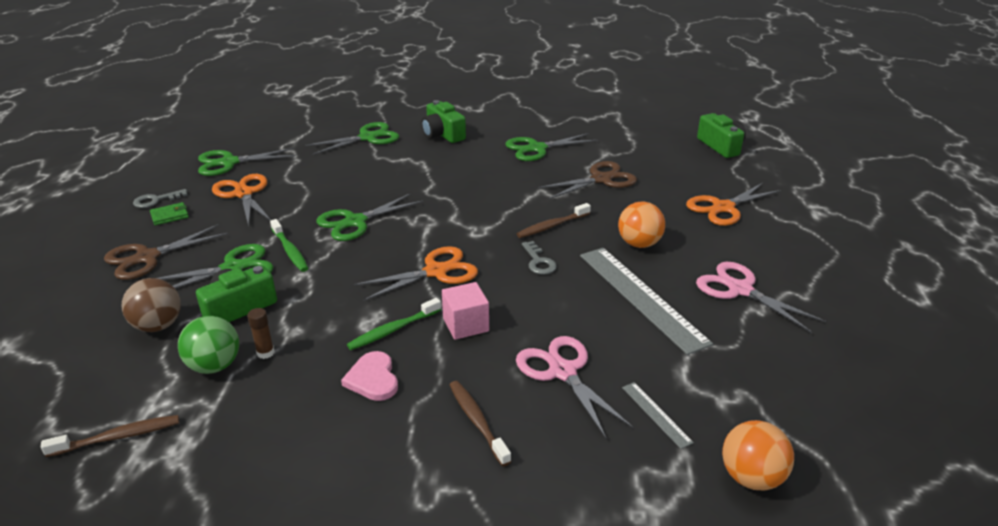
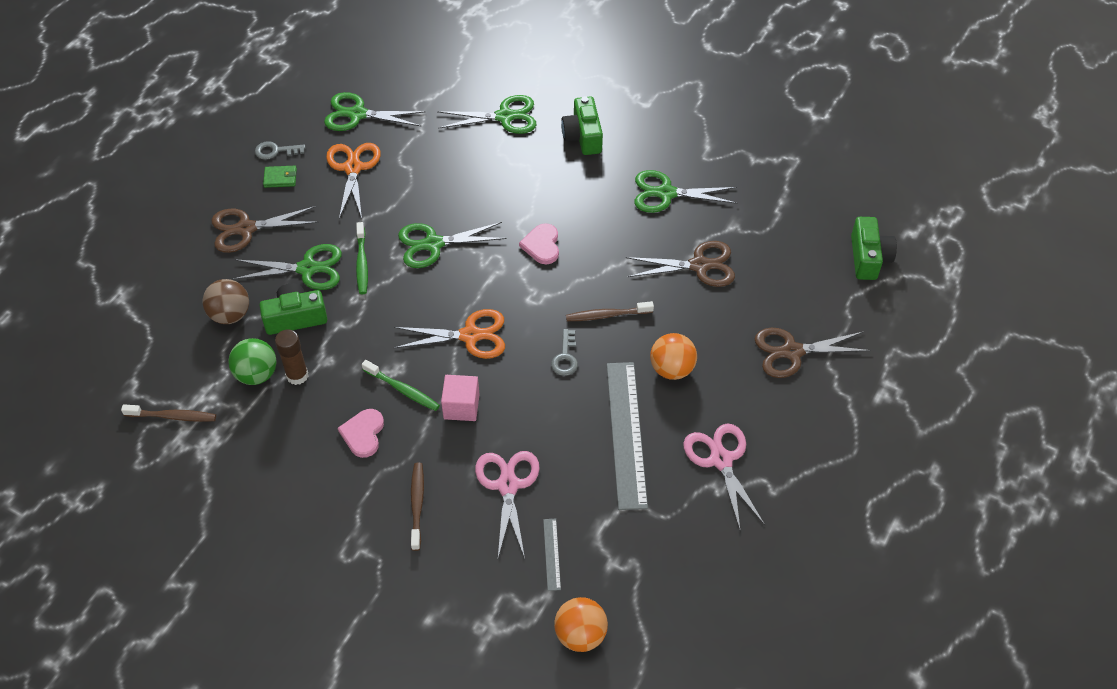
camera: 25 degrees right, 20 degrees up
(265, 353) = (297, 375): brown glue stick -> brown glue stick, size x1.52
(393, 330) = (402, 389): green toothbrush -> green toothbrush turned 135 degrees counterclockwise
(458, 199) = (542, 245): none -> pink heart
(723, 208) = (792, 352): orange scissors -> brown scissors

